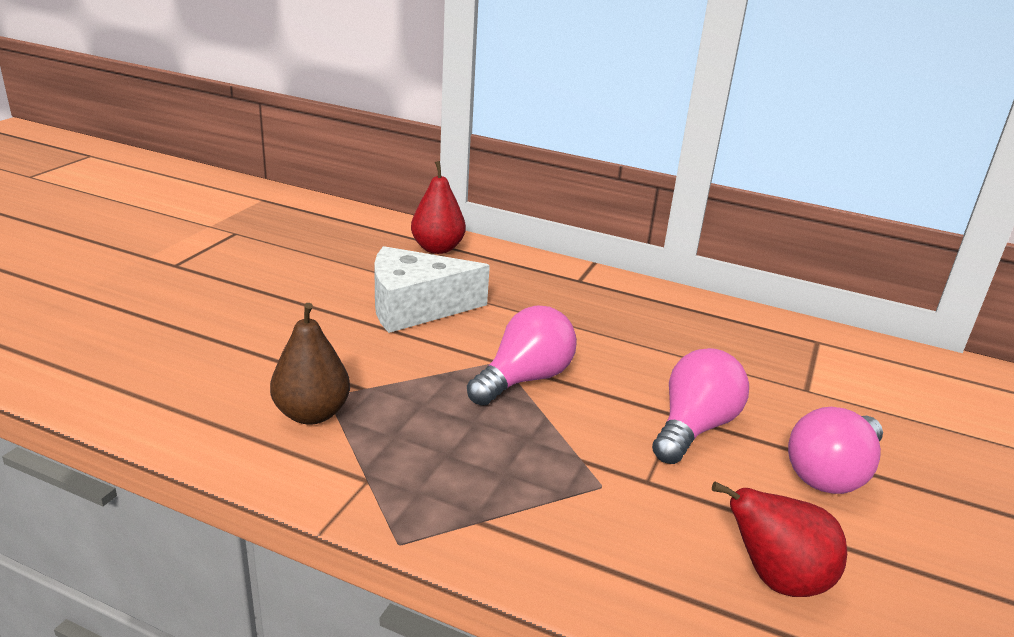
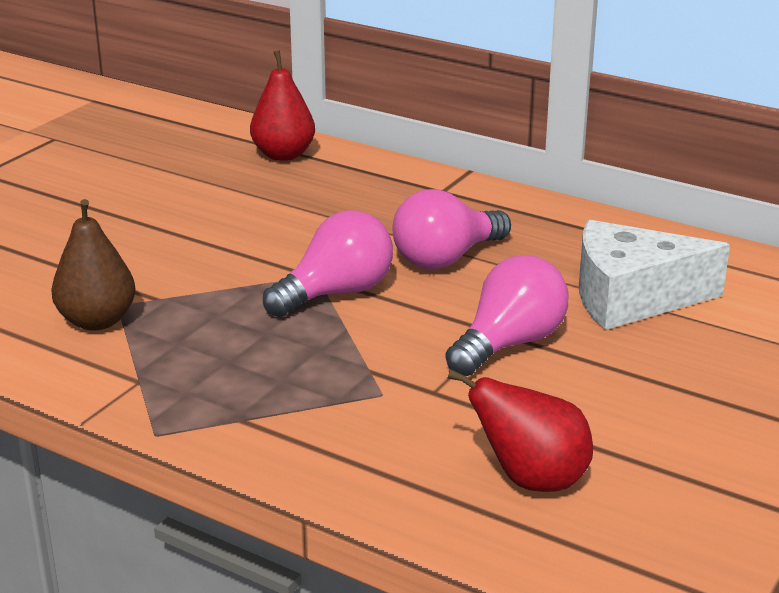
camera: 10 degrees right, 0 degrees up
(415, 307) = (237, 219): white cheese -> white cheese (631, 298)
(831, 473) = (646, 391): pink light bulb -> pink light bulb (446, 258)

